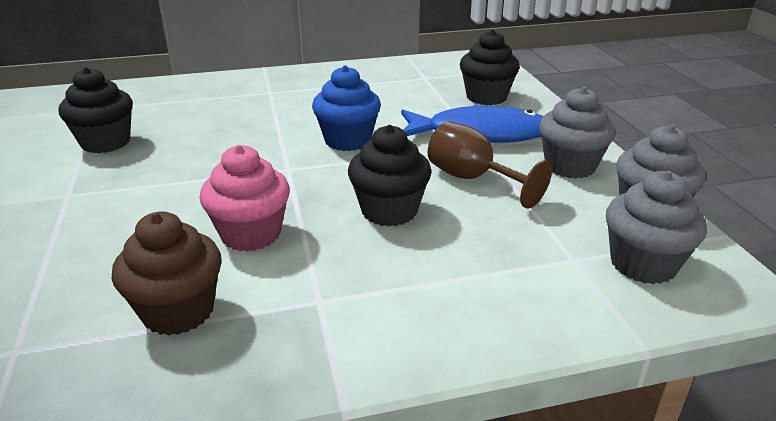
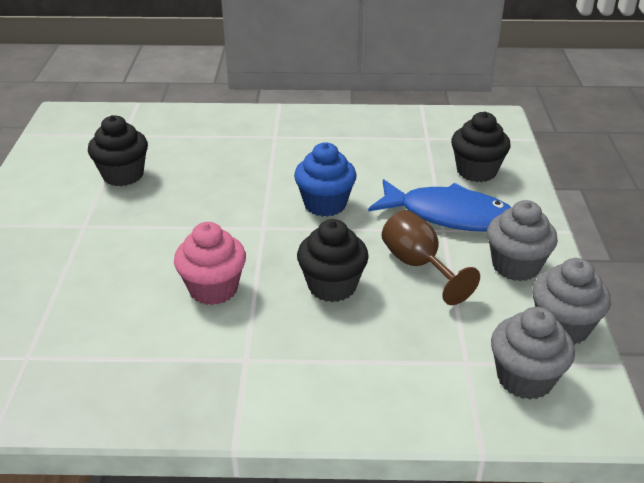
camera: 15 degrees right, 5 degrees up
(178, 311) = (142, 347): brown cupcake -> none

